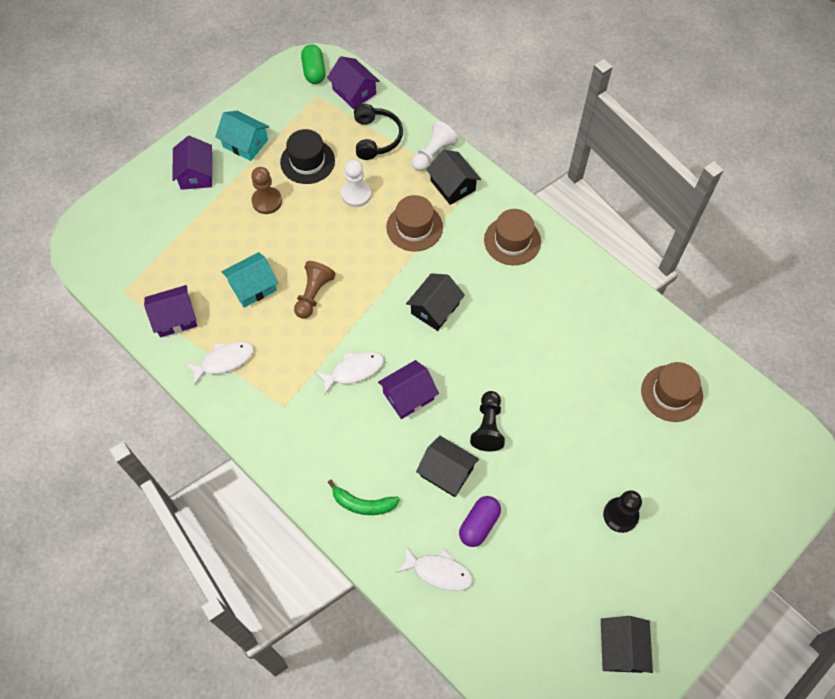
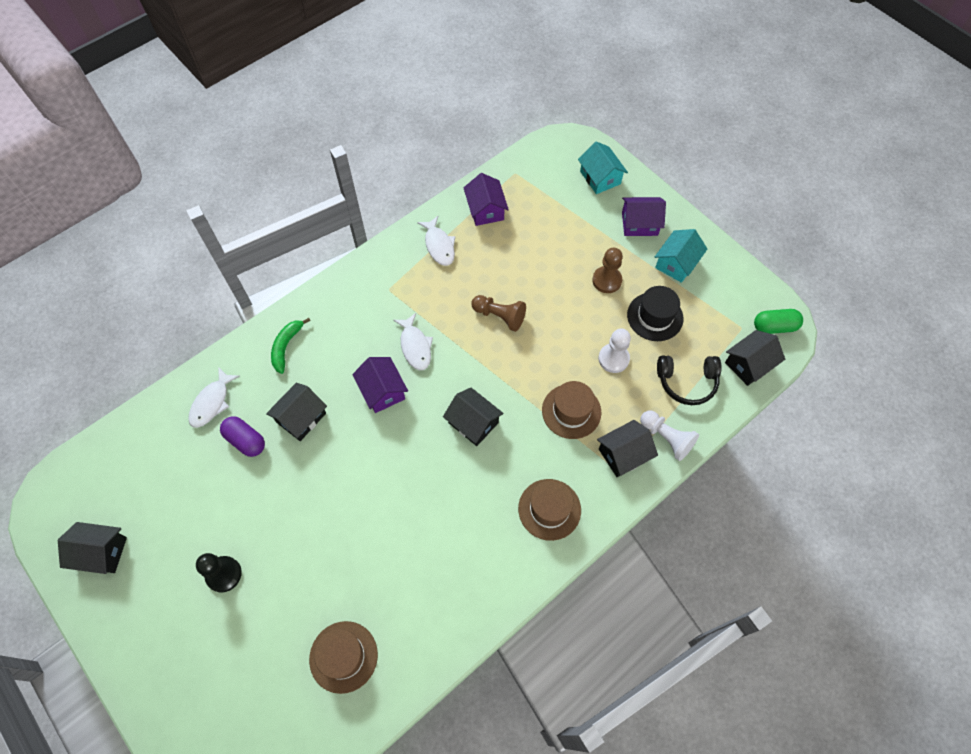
camera: 95 degrees right, 0 degrees up
(253, 287) = (512, 268): turquoise house -> turquoise house (600, 177)
(354, 91) = (749, 364): purple house -> black house
(488, 426) = (339, 459): black pawn -> none

